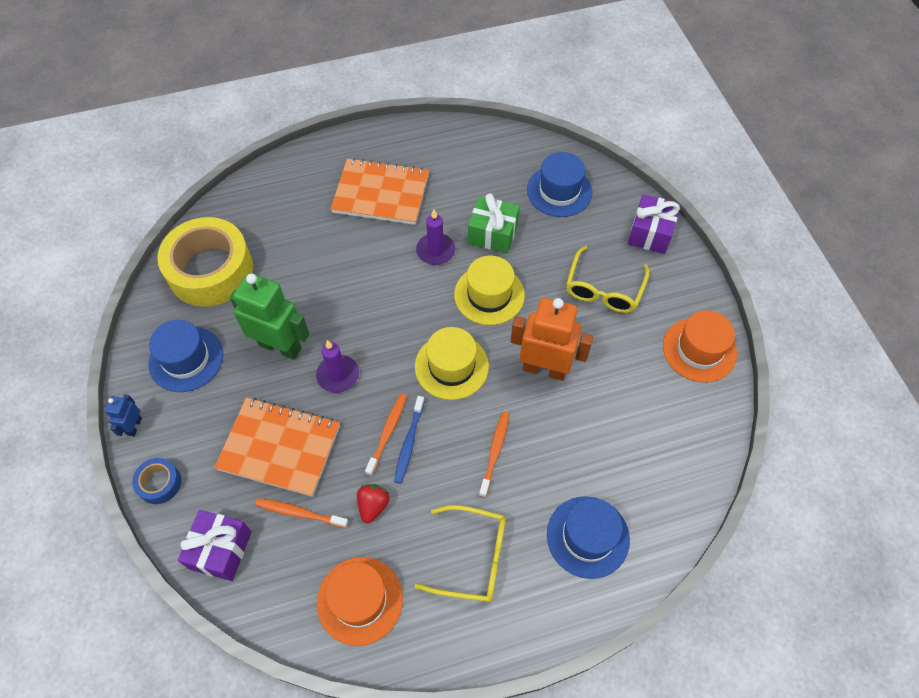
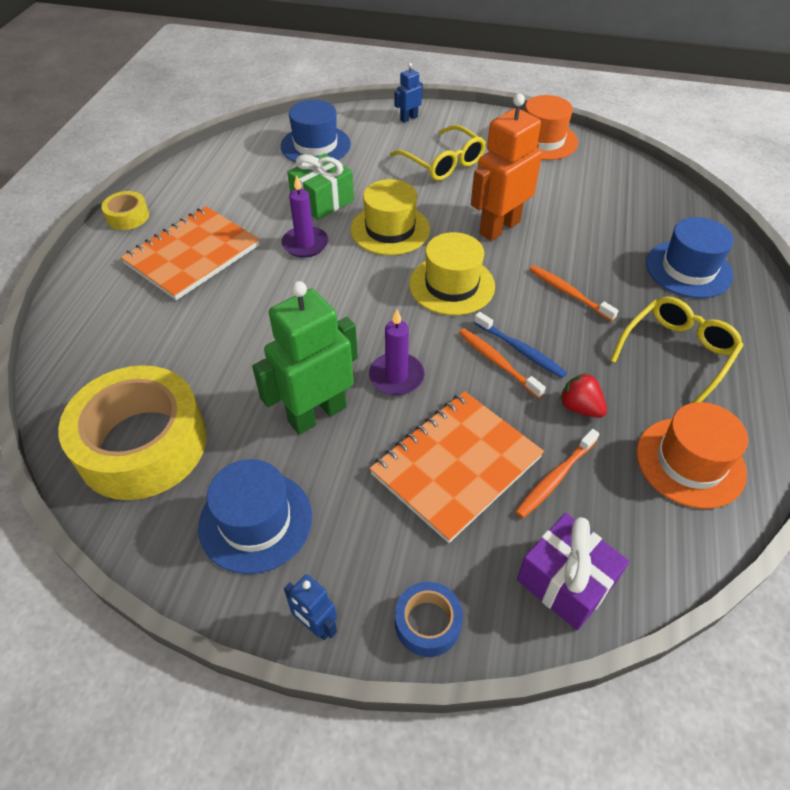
camera: 60 degrees left, 10 degrees down
(395, 134) = (128, 216): none -> yellow tape
(650, 233) = (408, 118): purple gift -> blue robot

